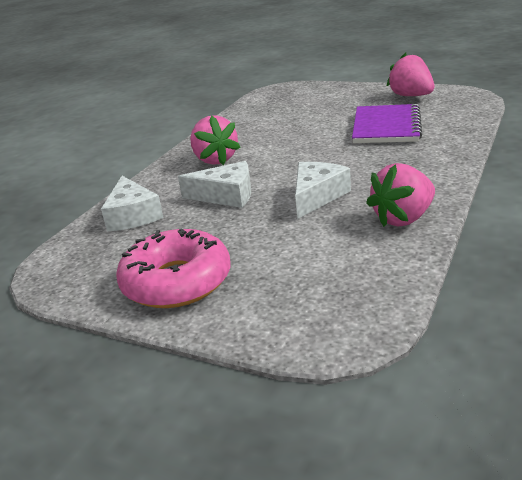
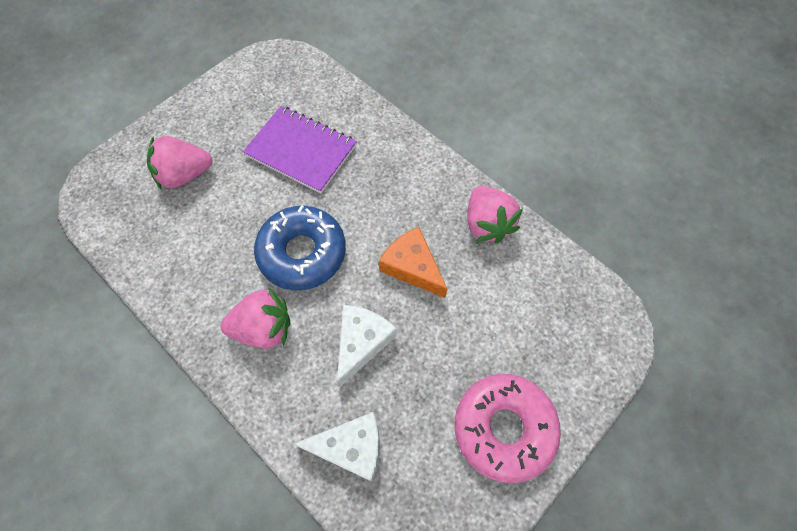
camera: 75 degrees left, 35 degrees up
(290, 153) = (302, 253): none -> blue donut
(317, 196) = (412, 267): white cheese -> orange cheese
(411, 96) = (239, 95): pink strawberry -> pink strawberry (184, 175)

